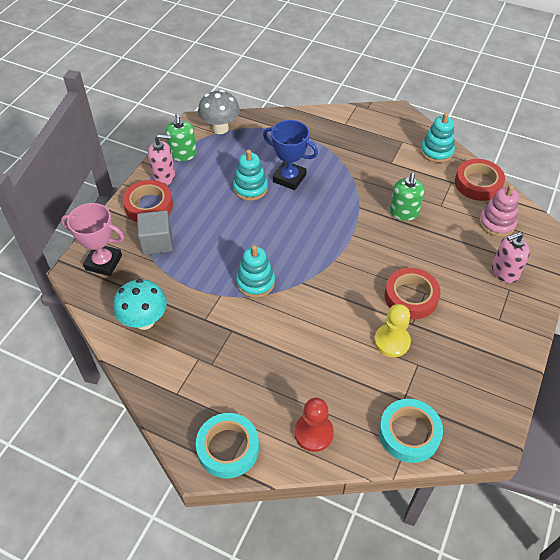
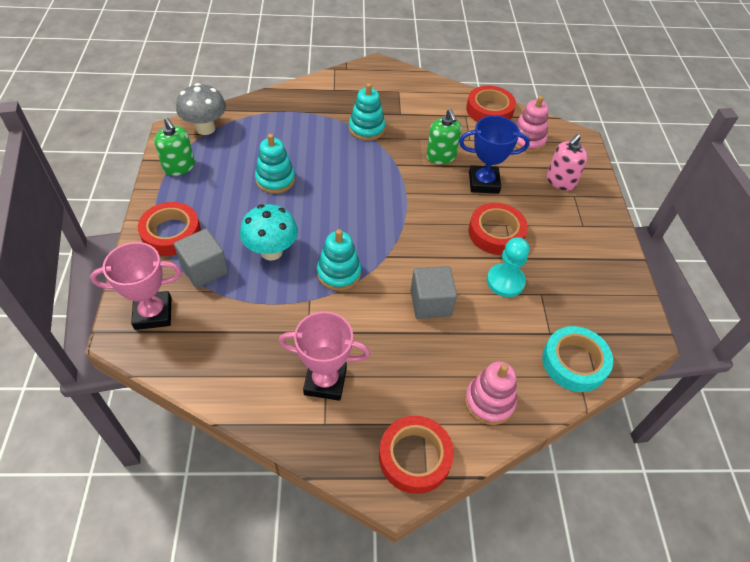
camera: 30 degrees left, 0 degrees up
(144, 321) = (241, 360): turquoise mushroom -> turquoise mushroom (271, 251)
(164, 176) = (171, 196): pink soap dispenser -> none
(195, 362) = (325, 381): none -> pink trophy
(228, 448) = (415, 457): turquoise tape -> red tape
(289, 178) = (310, 157): blue trophy -> blue trophy (483, 183)
(313, 433) = (489, 402): red pawn -> pink stacking toy
(315, 334) = (430, 303): none -> grey cube
(392, 341) = (505, 281): yellow pawn -> turquoise pawn
(436, 151) = (435, 92): turquoise stacking toy -> turquoise stacking toy (366, 129)

